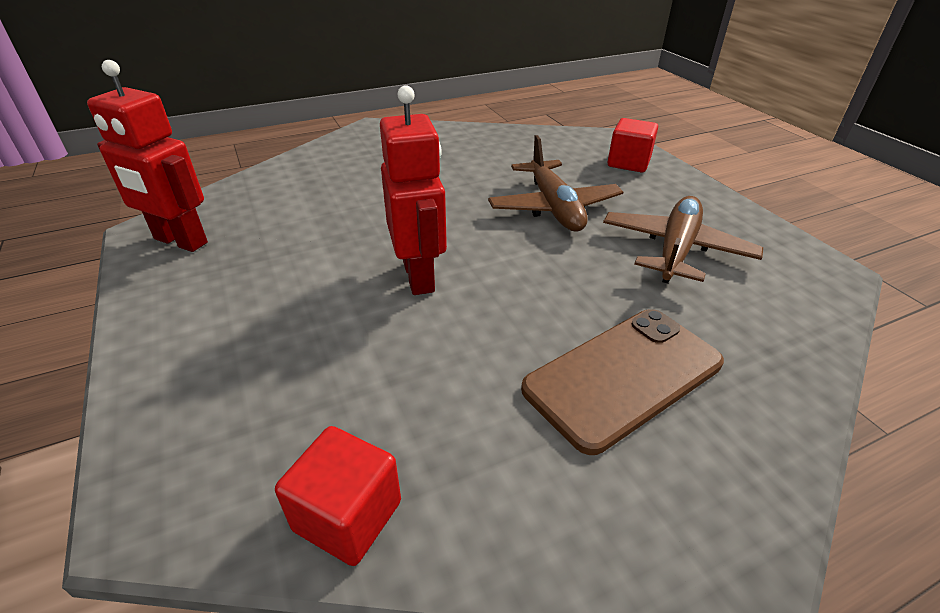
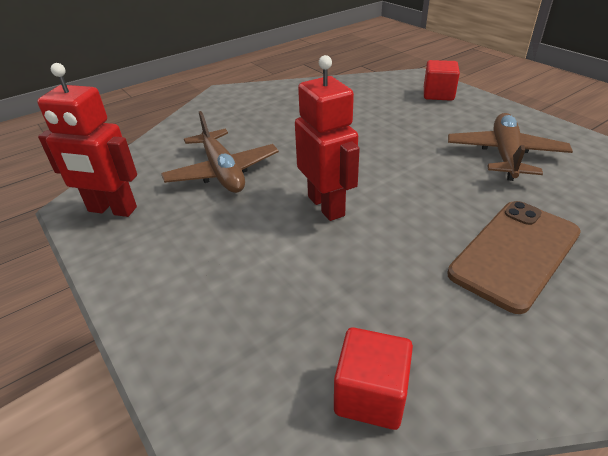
camera: 10 degrees left, 0 degrees up
(553, 207) = (400, 136): brown plane -> brown plane (222, 172)

